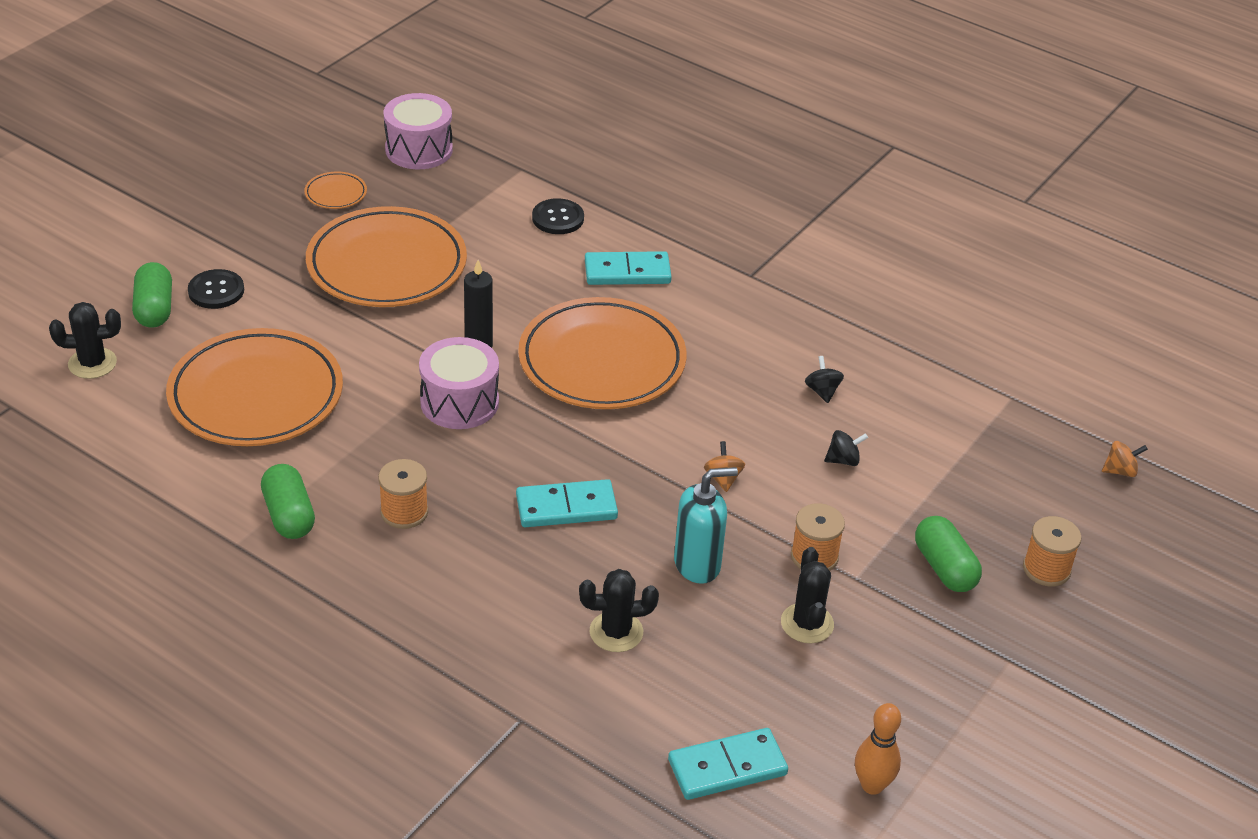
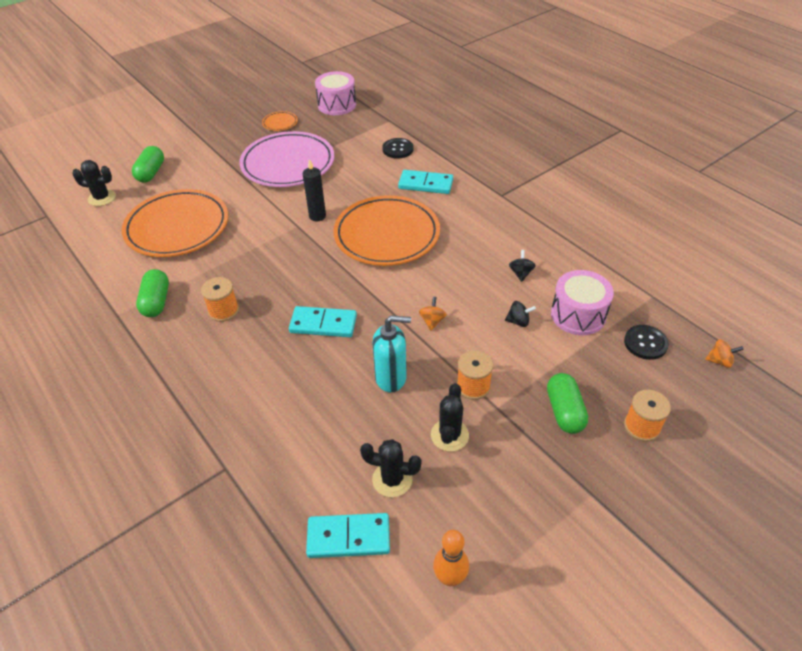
camera: 20 degrees right, 5 degrees up
(216, 291) = (188, 167): black button -> black button (645, 343)
(387, 265) = (288, 164): orange plate -> pink plate
(459, 402) = (290, 248): pink drum -> pink drum (578, 315)
(616, 632) = (316, 416): black cactus -> black cactus (392, 479)

